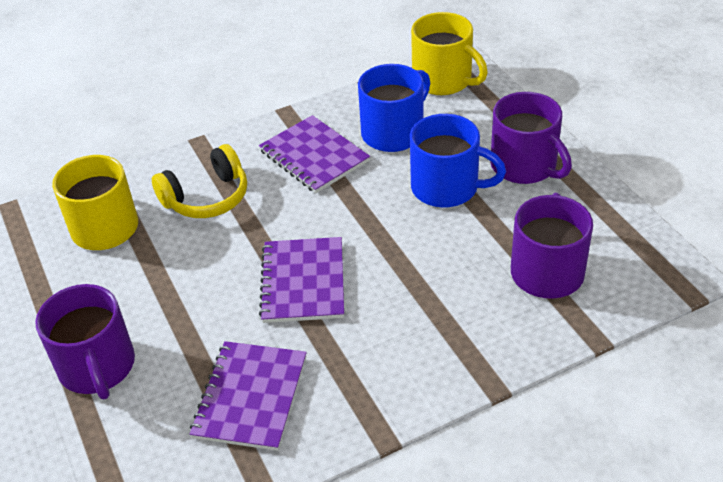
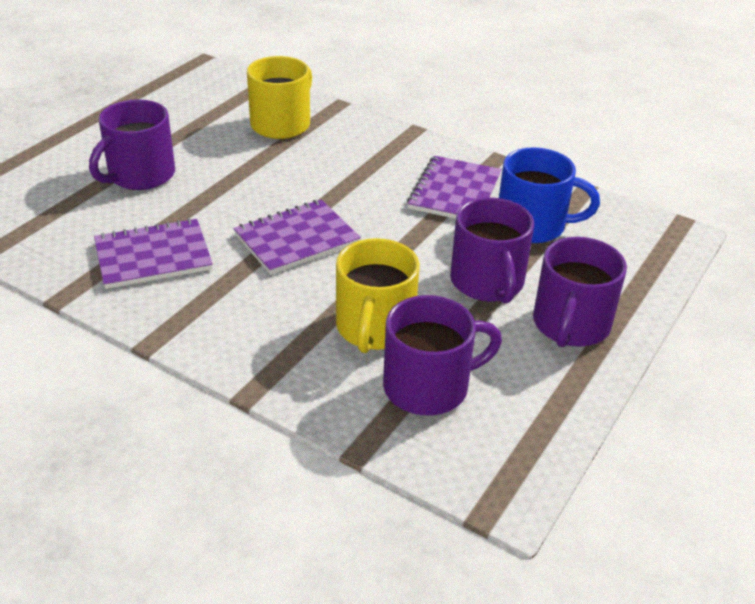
camera: 55 degrees right, 5 degrees down
(207, 197) = (354, 157): yellow headphones -> none
(443, 80) = (643, 231): yellow mug -> yellow mug (374, 328)
(447, 188) = (487, 282): blue mug -> purple mug

